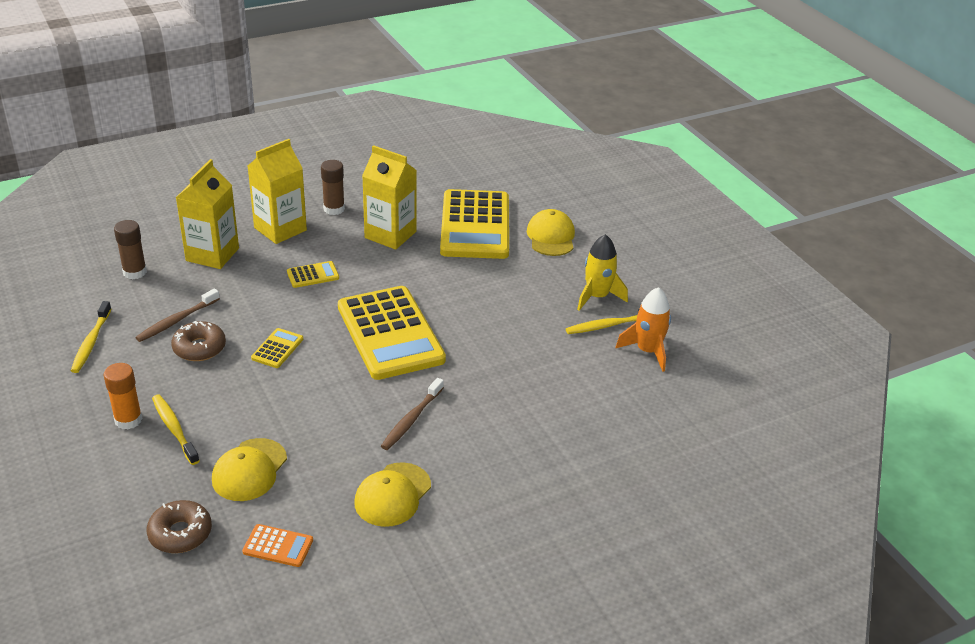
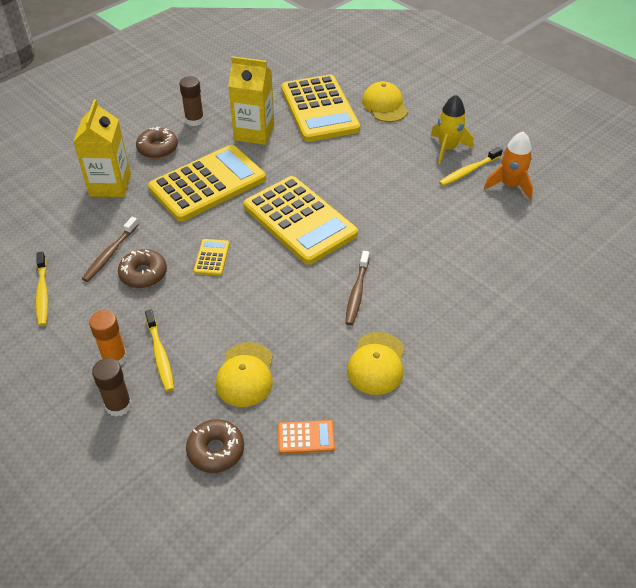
camera: 15 degrees left, 10 degrees up
(135, 272) = (48, 218): brown glue stick -> brown glue stick (118, 405)
(174, 429) = (160, 355): yellow toothbrush -> yellow toothbrush turned 150 degrees counterclockwise
(280, 229) = (158, 148): yellow carton -> brown donut
(313, 275) = (207, 184): yellow calculator -> yellow calculator, size x2.45

